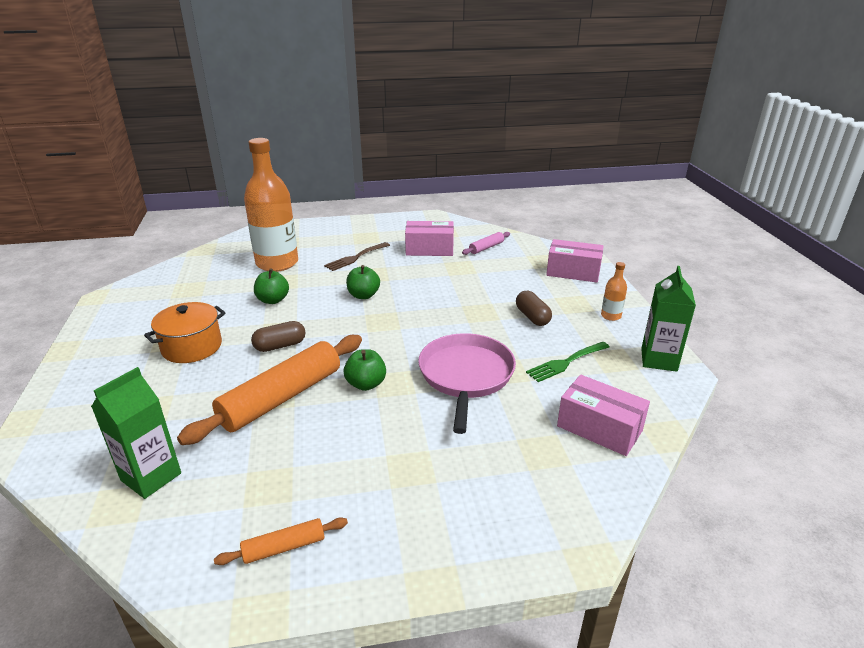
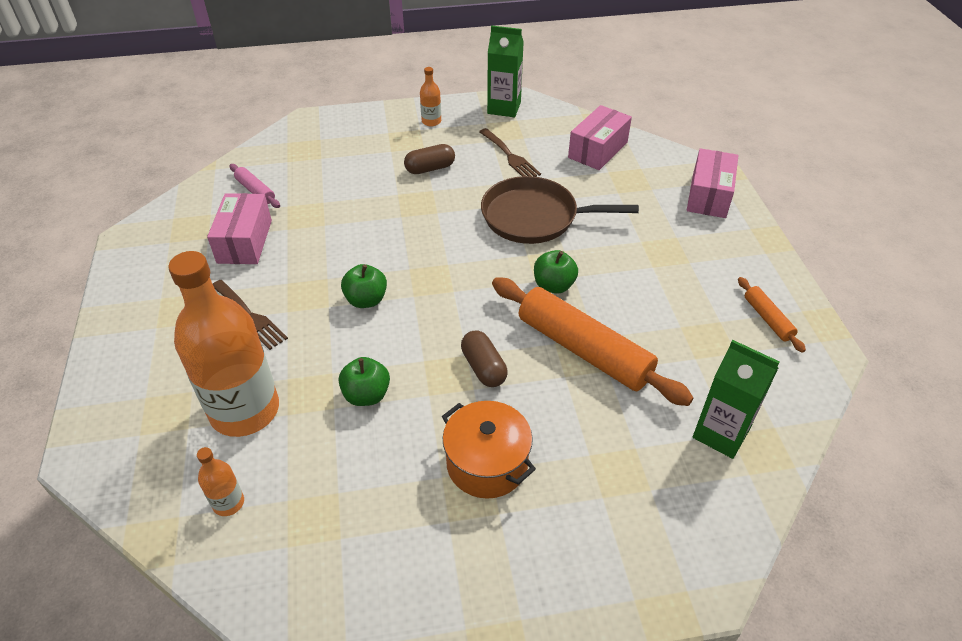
camera: 90 degrees left, 15 degrees up
(214, 265) = (228, 503): none -> orange bottle
(466, 376) = (535, 217): pink pan -> brown pan
(565, 362) = (510, 156): green fork -> brown fork
(573, 272) = (337, 132): pink box -> pink box (708, 196)

